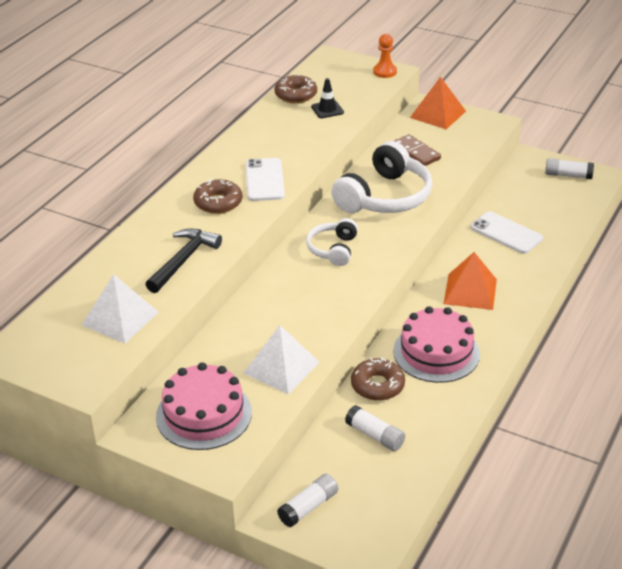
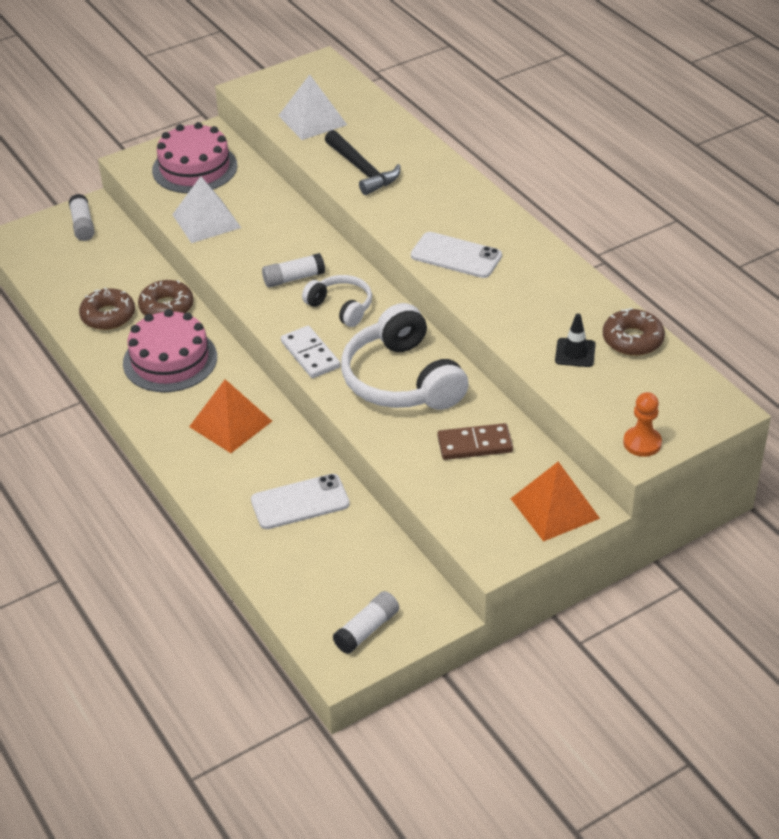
camera: 120 degrees right, 5 degrees up
(218, 203) = (440, 214): brown donut -> brown donut (108, 316)
(375, 435) = (113, 283): white glue stick -> white glue stick (293, 278)
(397, 243) = (310, 355): none -> white domino

